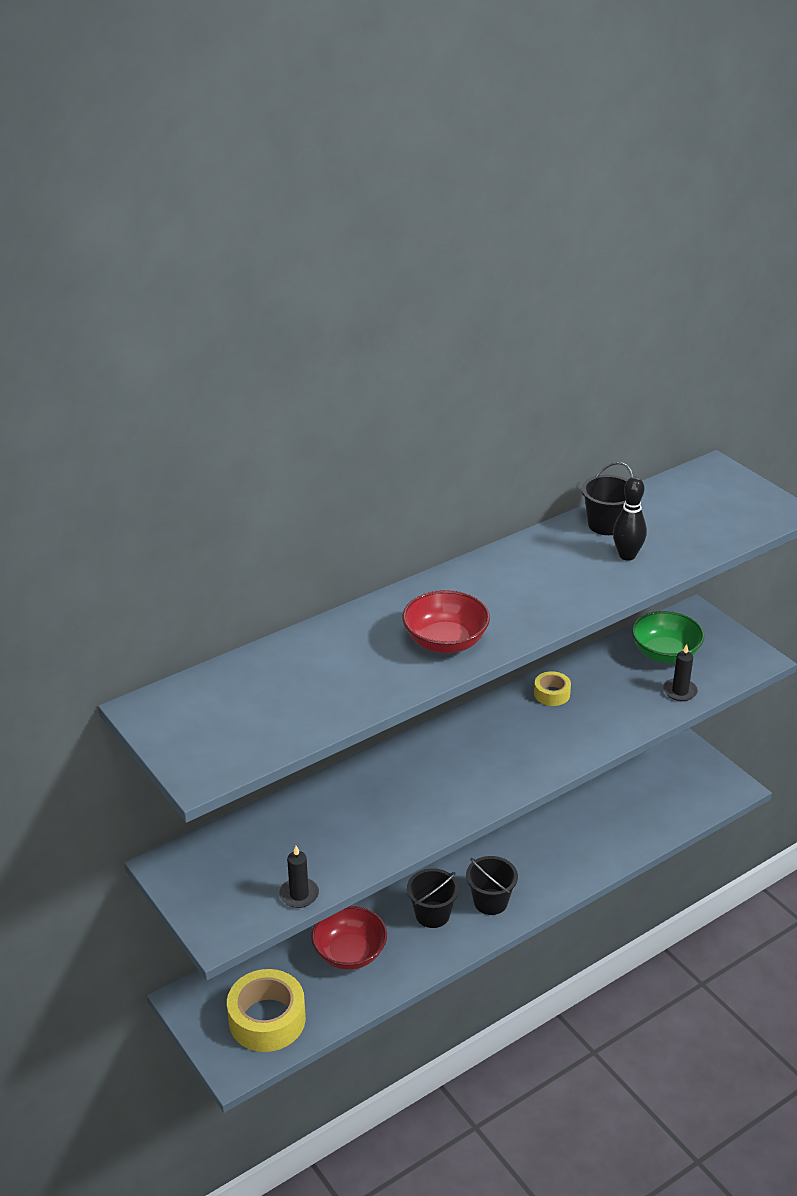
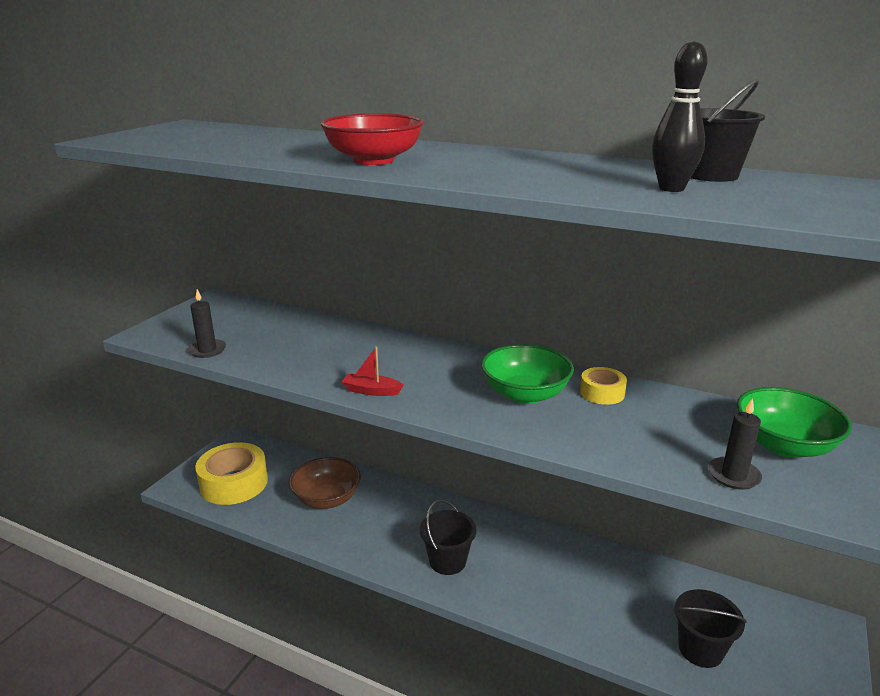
camera: 60 degrees right, 10 degrees down
(350, 953) = (327, 499): red bowl -> brown bowl
(432, 914) = (403, 529): black bucket -> black bucket (700, 649)
(461, 810) = (371, 391): none -> red boat
(526, 732) = (525, 394): none -> green bowl

